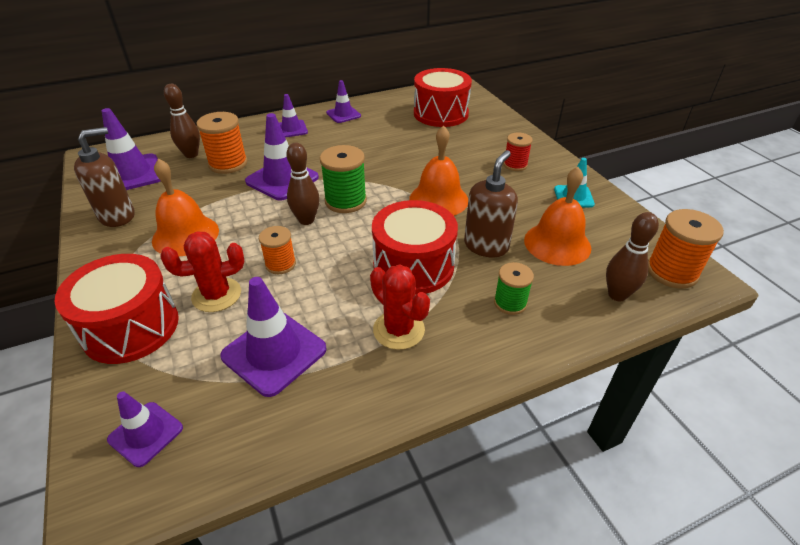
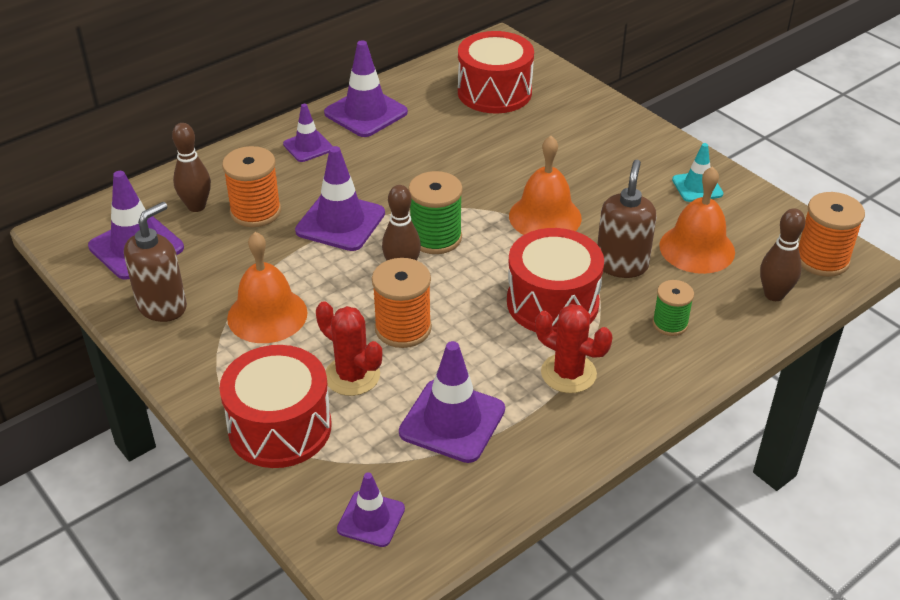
camera: 15 degrees left, 0 degrees up
(216, 295) = (352, 376): red cactus -> red cactus turned 75 degrees clockwise
(280, 264) = (403, 328): orange spool -> orange spool, size x1.59
(343, 114) = (366, 113): purple traffic cone -> purple traffic cone, size x1.67
(515, 165) = (616, 155): red spool -> none

